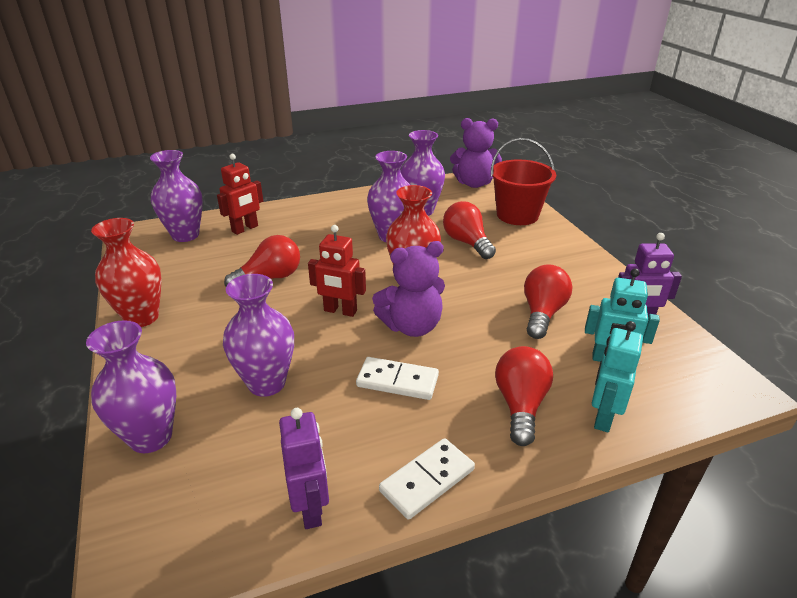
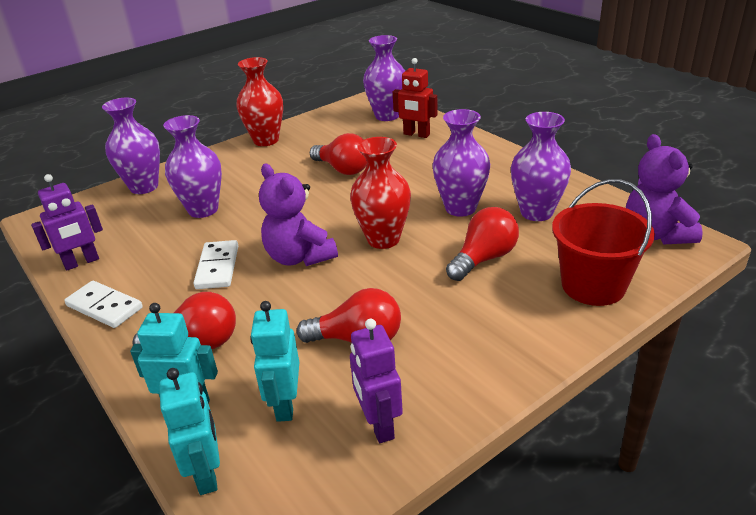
camera: 75 degrees right, 0 degrees up
(340, 311) = (308, 215): red robot -> none
(682, 409) = (207, 473): none -> turquoise robot

